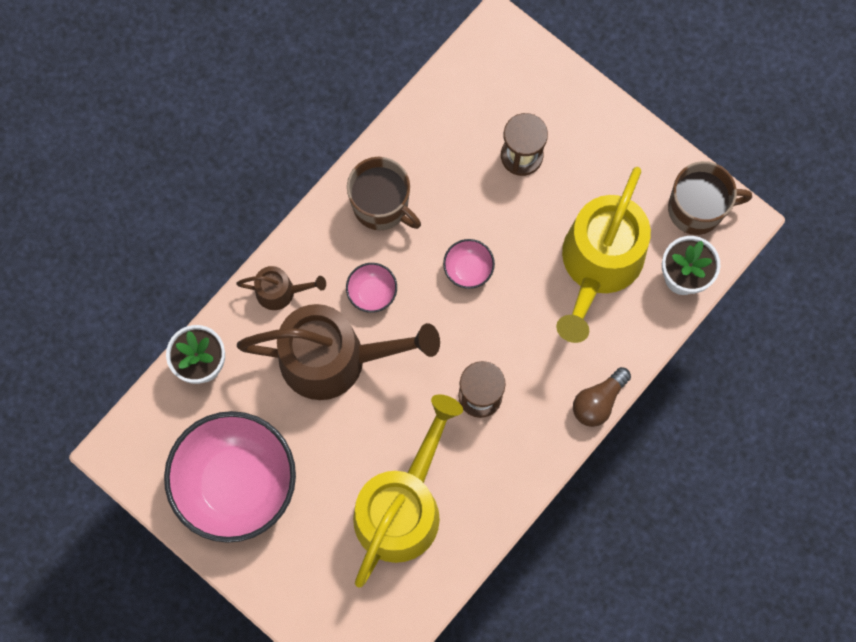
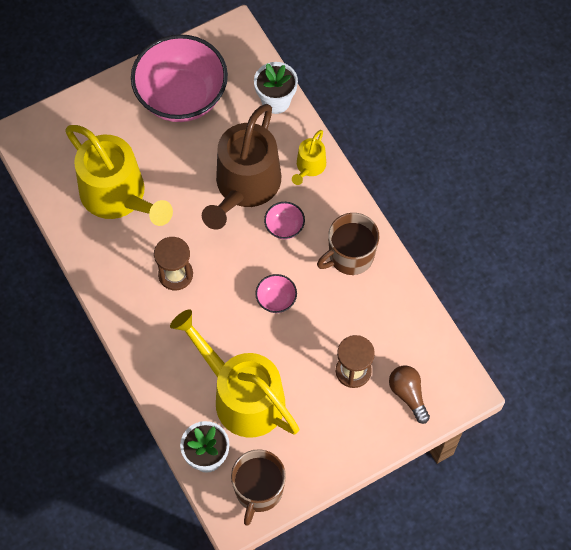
camera: 110 degrees right, 10 degrees down
(280, 291) = (309, 166): brown watering can -> yellow watering can
(598, 401) = (136, 356): brown light bulb -> brown light bulb (408, 394)

